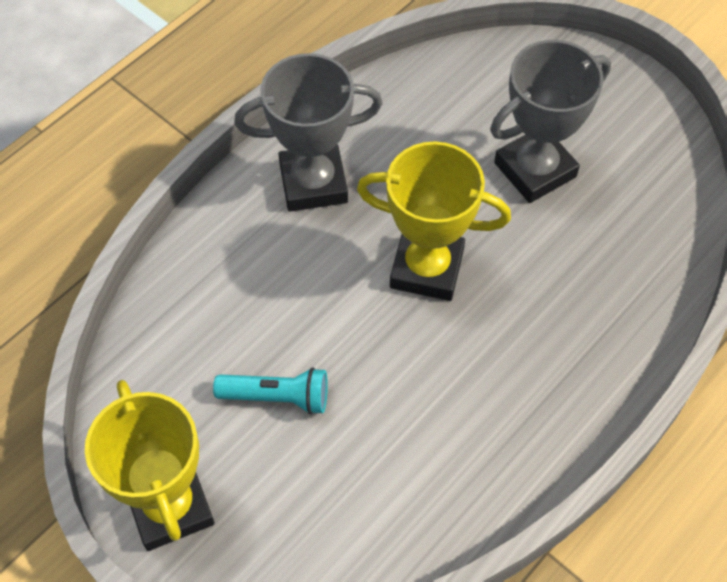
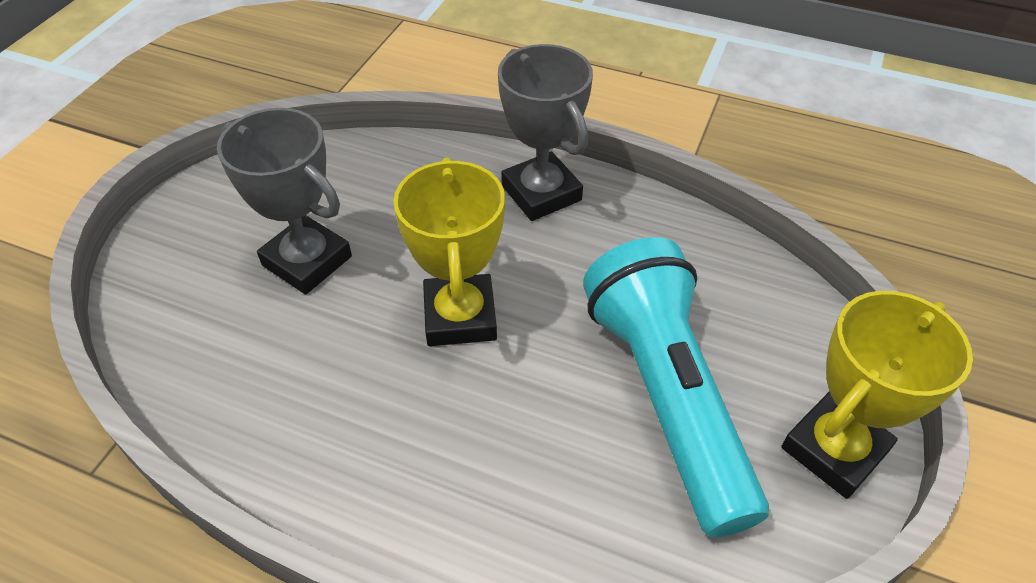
camera: 110 degrees left, 10 degrees down
(277, 397) = (666, 397): turquoise flashlight -> turquoise flashlight, size x2.30
(313, 183) = (380, 457): grey trophy -> grey trophy (541, 193)

